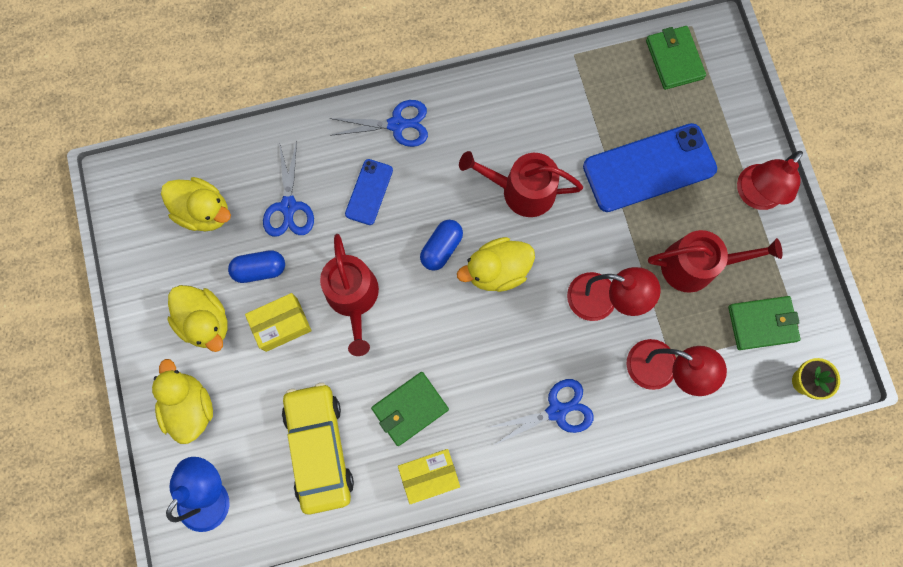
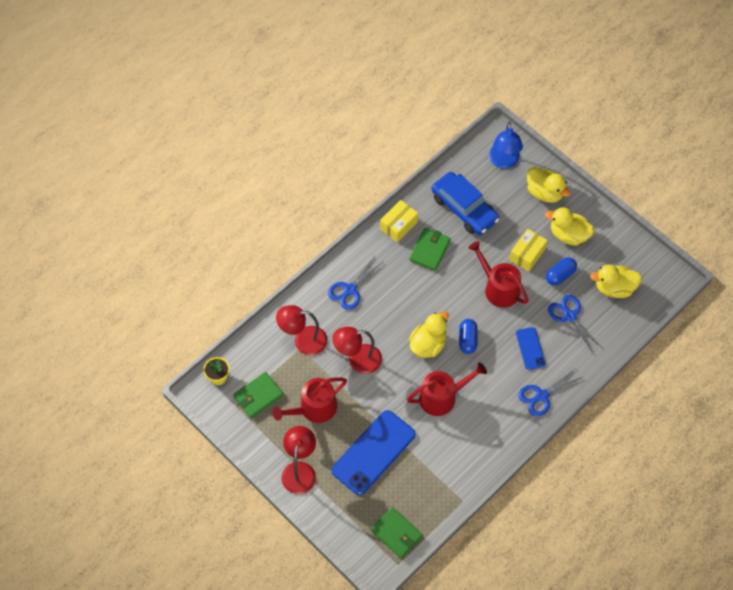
camera: 150 degrees right, 15 degrees down
(319, 448) = (464, 208): yellow car -> blue car

